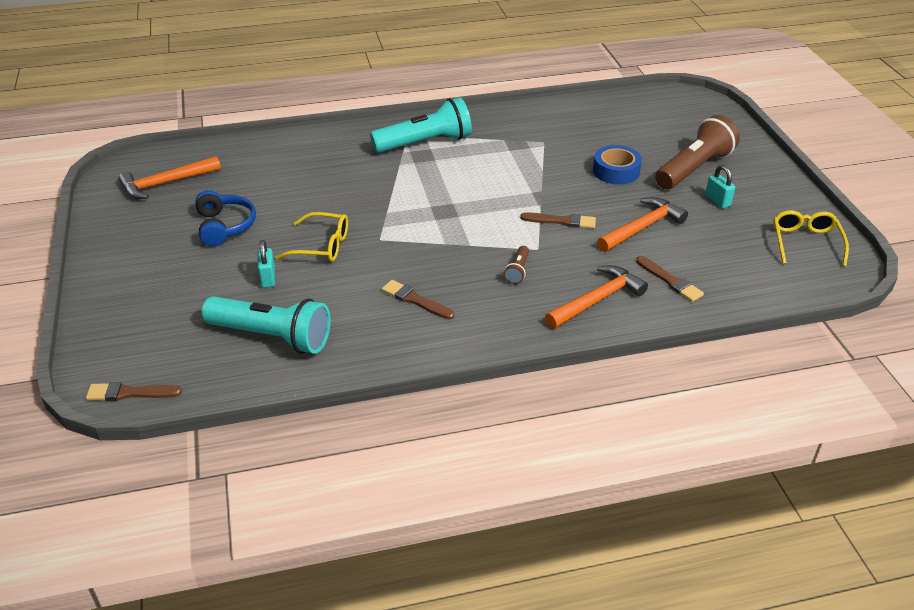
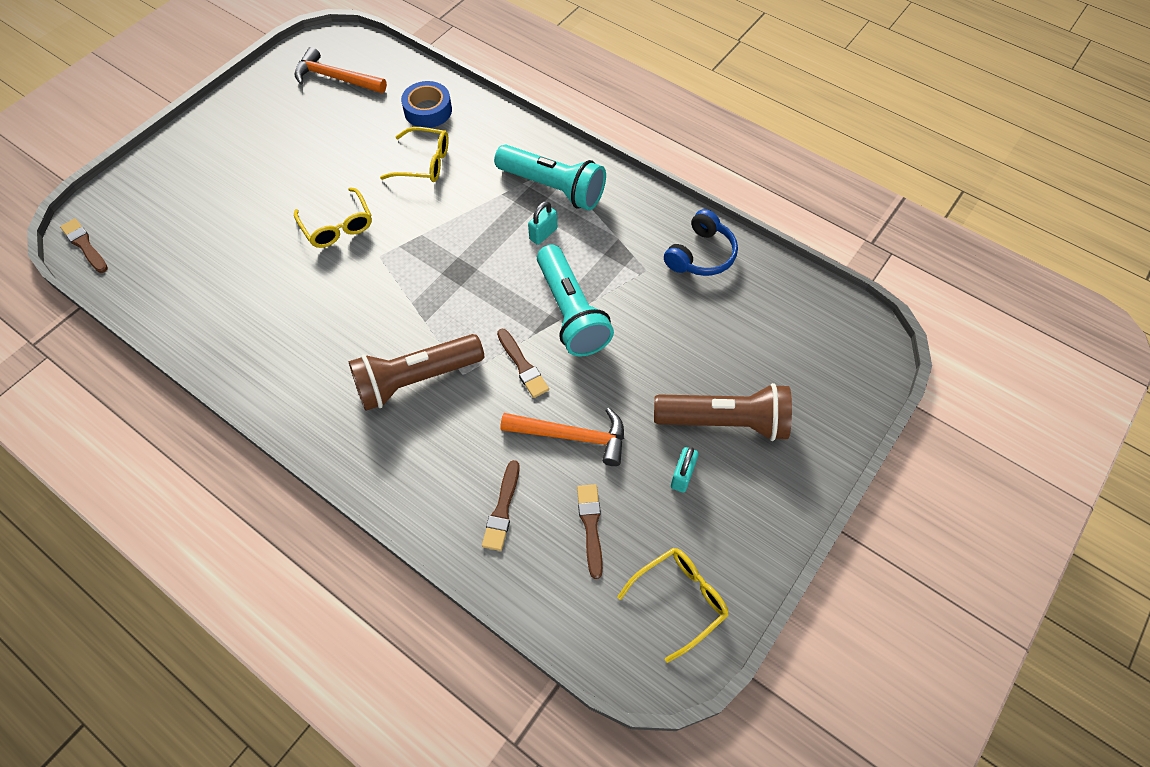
camera: 50 degrees right, 20 degrees up
(225, 226) = (311, 152): blue headphones -> blue headphones (701, 255)
(268, 278) = (269, 224): turquoise padlock -> turquoise padlock (543, 234)
(272, 336) = (202, 277): turquoise flashlight -> turquoise flashlight (571, 312)
(320, 182) = (424, 163): none -> yellow glasses
(415, 300) = (316, 335): brown brush -> brown brush (591, 526)
(518, 271) = (416, 380): brown flashlight -> brown flashlight, size x2.31
(597, 300) = (422, 466): orange hammer -> none
(616, 171) = (651, 358): blue tape -> blue tape (428, 110)

